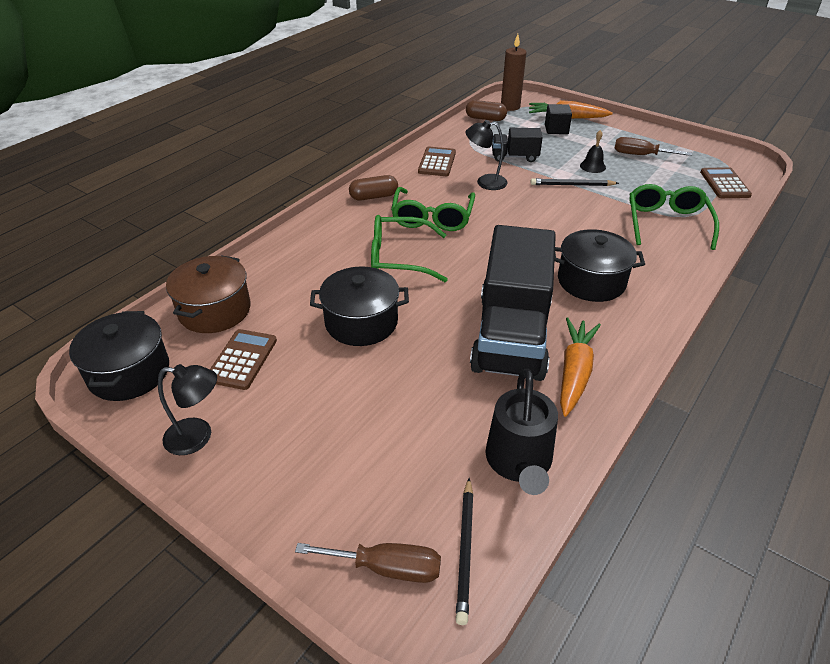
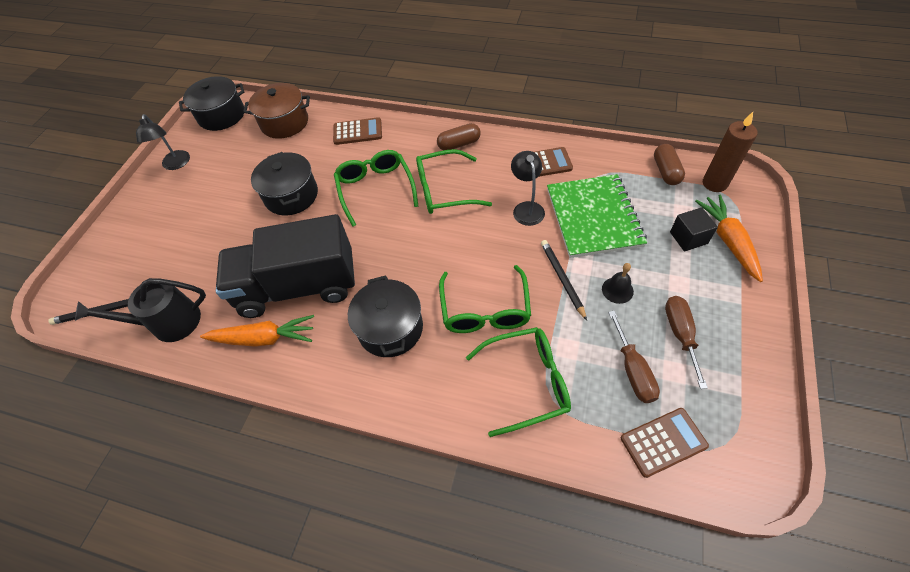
camera: 75 degrees right, 15 degrees up
(242, 359) = (241, 154): brown calculator -> brown calculator (358, 132)
(374, 196) = (459, 144): brown capsule -> brown capsule turned 75 degrees counterclockwise
(387, 567) = (90, 278): brown screwdriver -> brown screwdriver (633, 370)
(514, 157) = (593, 217): black truck -> green notebook
(589, 226) = (485, 310): none -> green glasses

